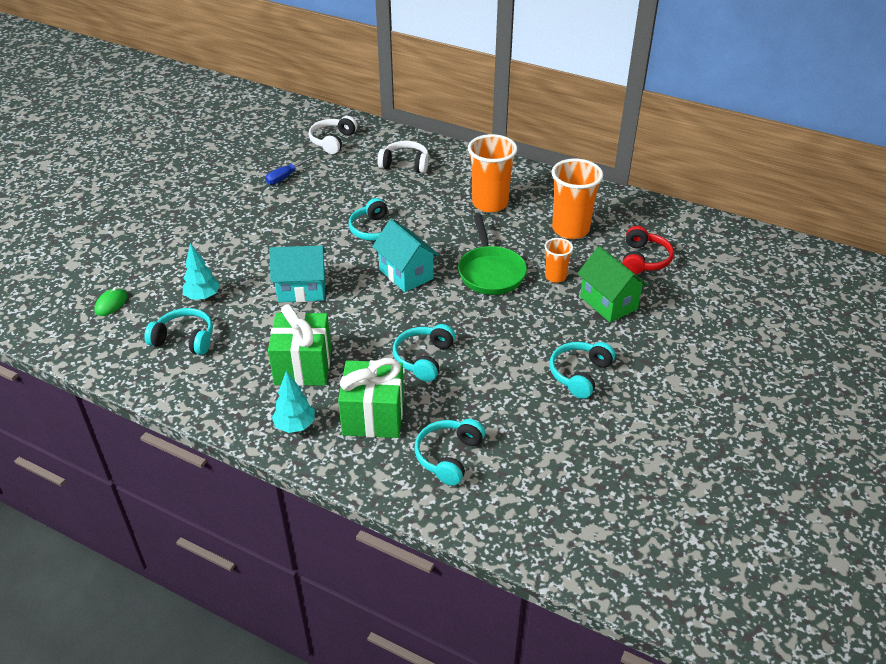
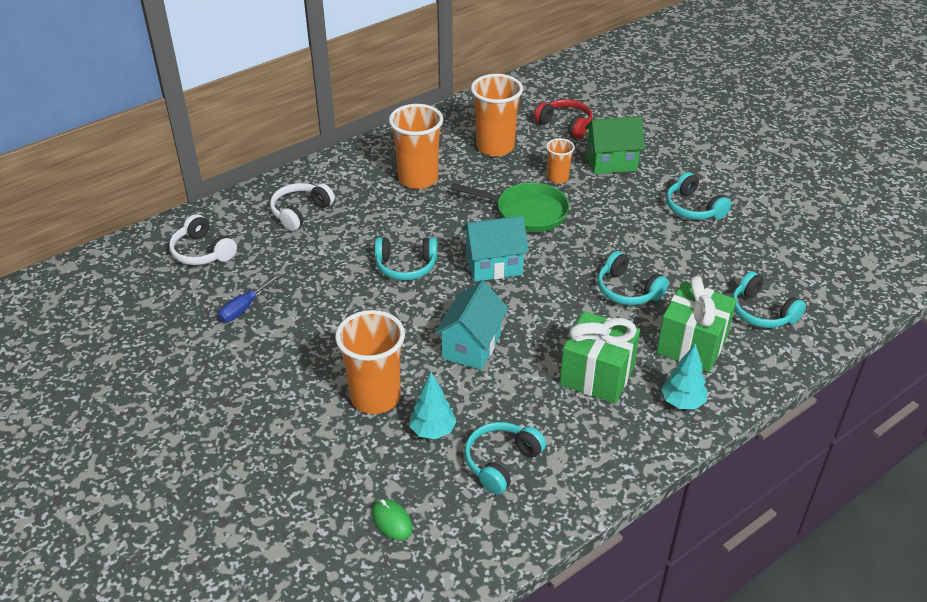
camera: 65 degrees left, 0 degrees up
(225, 261) = (375, 397): none -> orange cup
(285, 177) = (244, 308): blue screwdriver -> blue screwdriver turned 60 degrees clockwise

